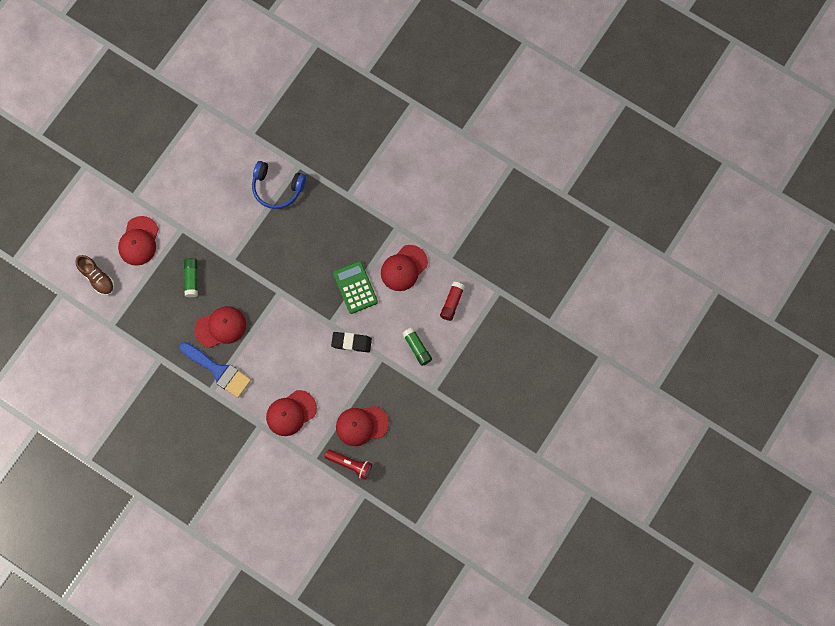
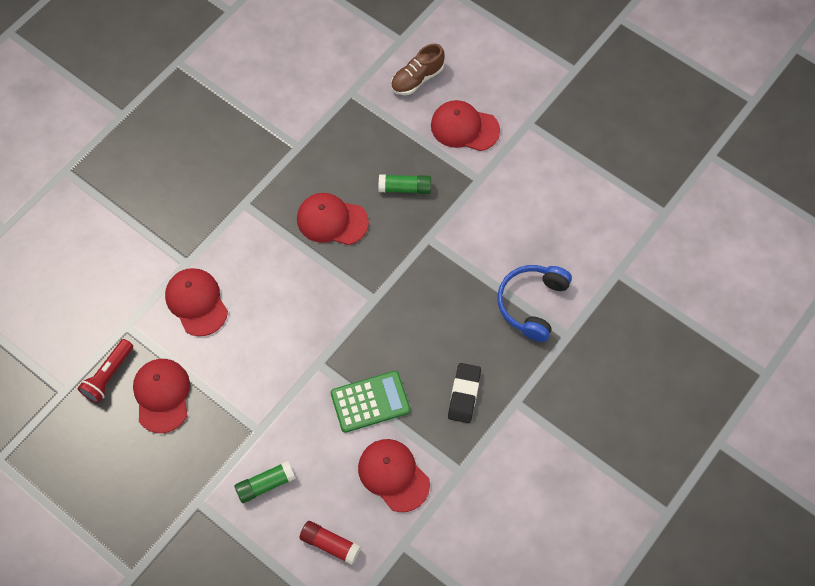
camera: 95 degrees right, 10 degrees down
(218, 371) = (271, 215): blue brush -> none
(221, 327) = (332, 220): red cap -> red cap turned 120 degrees clockwise
(351, 342) = (286, 390): black eraser -> black eraser (464, 394)

